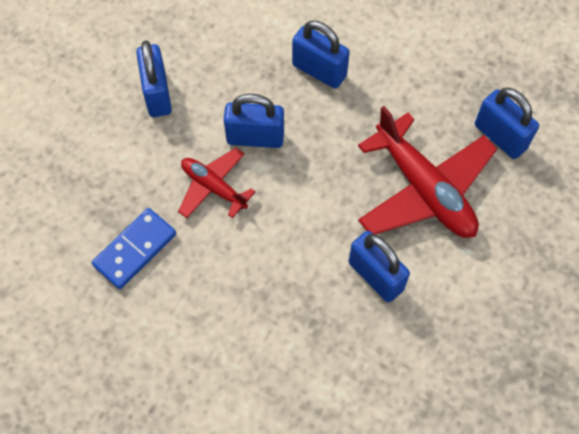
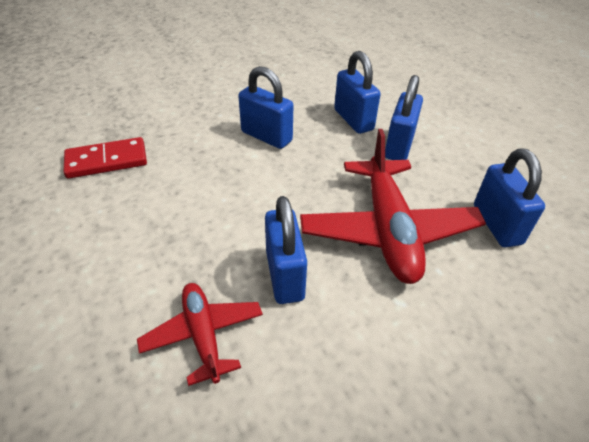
camera: 30 degrees right, 20 degrees down
(135, 249) = (107, 161): blue domino -> red domino
(157, 94) = (220, 89): blue padlock -> blue padlock (399, 146)
(213, 187) = (205, 151): red plane -> red plane (203, 335)

